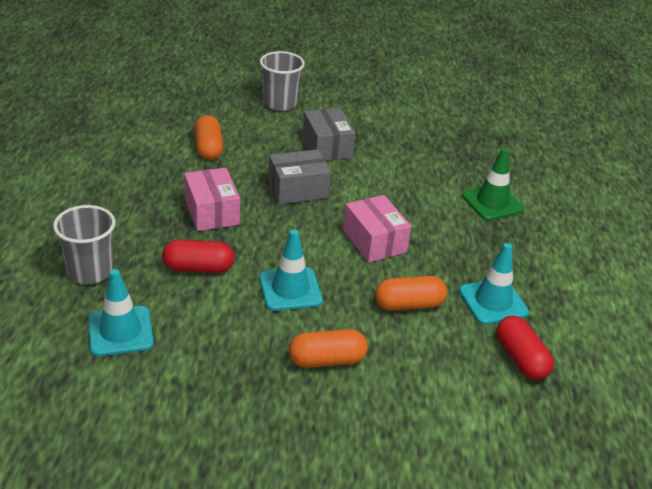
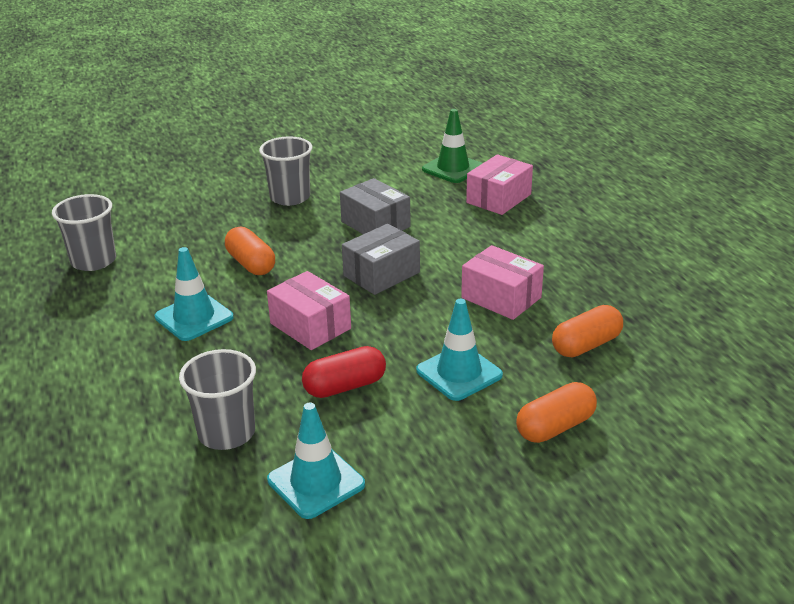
camera: 20 degrees left, 5 degrees down
(102, 108) = (93, 261): none -> grey cup
(444, 157) = (498, 198): none -> pink box
(492, 202) = (579, 225): green traffic cone -> green traffic cone (453, 168)
(493, 302) = (659, 314): turquoise traffic cone -> turquoise traffic cone (194, 317)
(520, 359) = (728, 356): red capsule -> none

